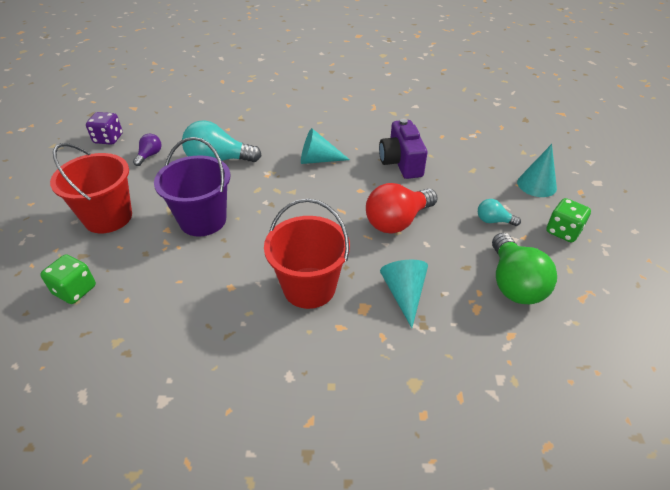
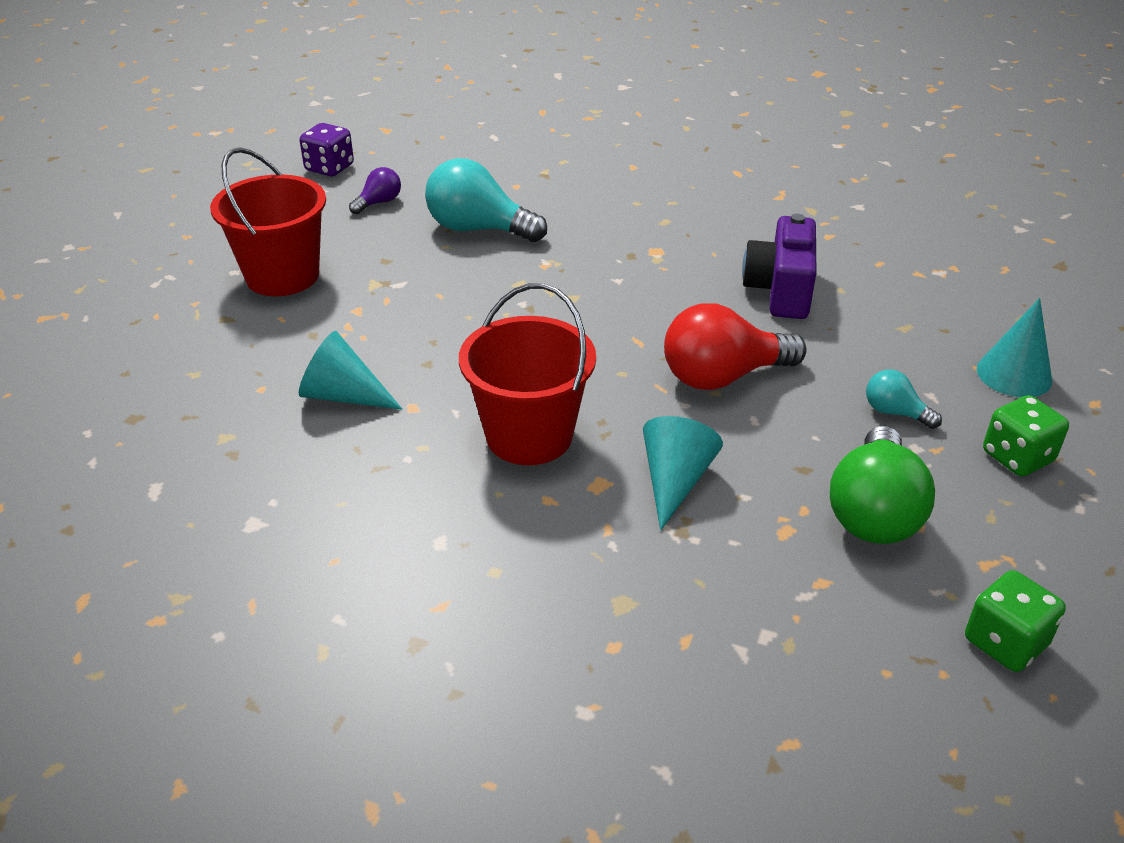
camera: 20 degrees right, 5 degrees down
(75, 290) = (198, 360): green dice -> green dice (1005, 642)
(203, 220) = (415, 308): purple bucket -> none
(318, 160) = (639, 259): turquoise cone -> turquoise cone (343, 396)

